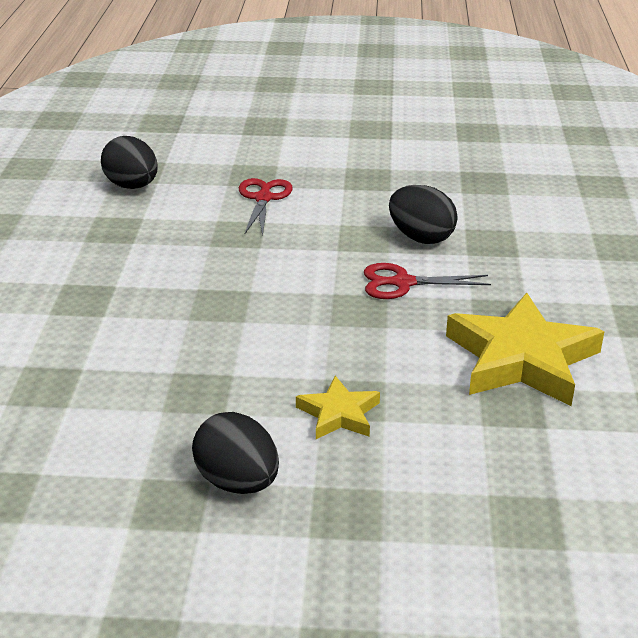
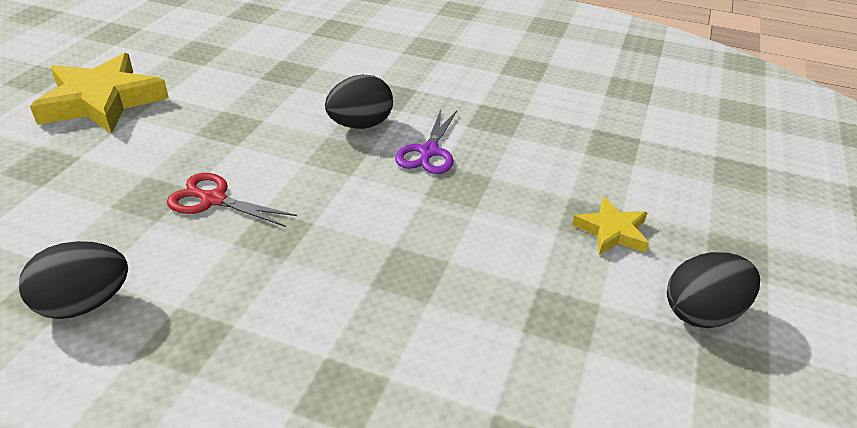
camera: 75 degrees left, 5 degrees up
(403, 283) = (428, 152): red scissors -> purple scissors
(521, 359) = (557, 126): yellow star -> yellow star (102, 101)

